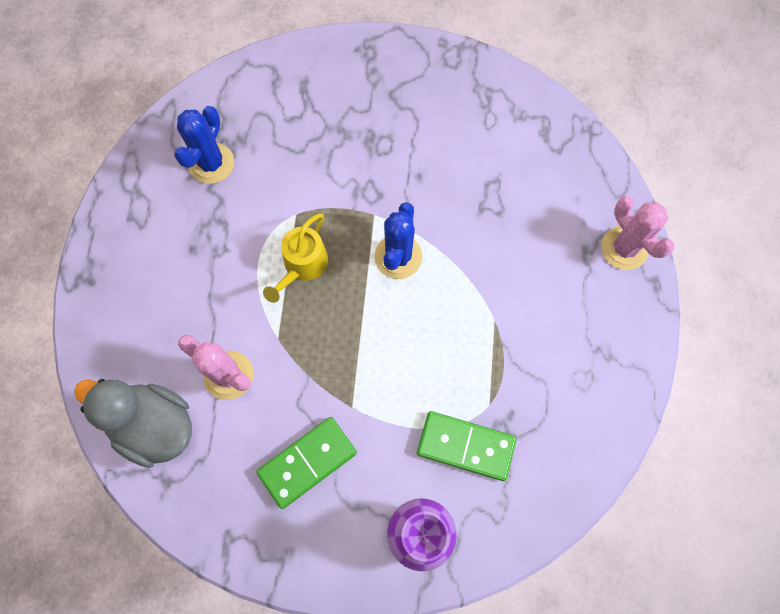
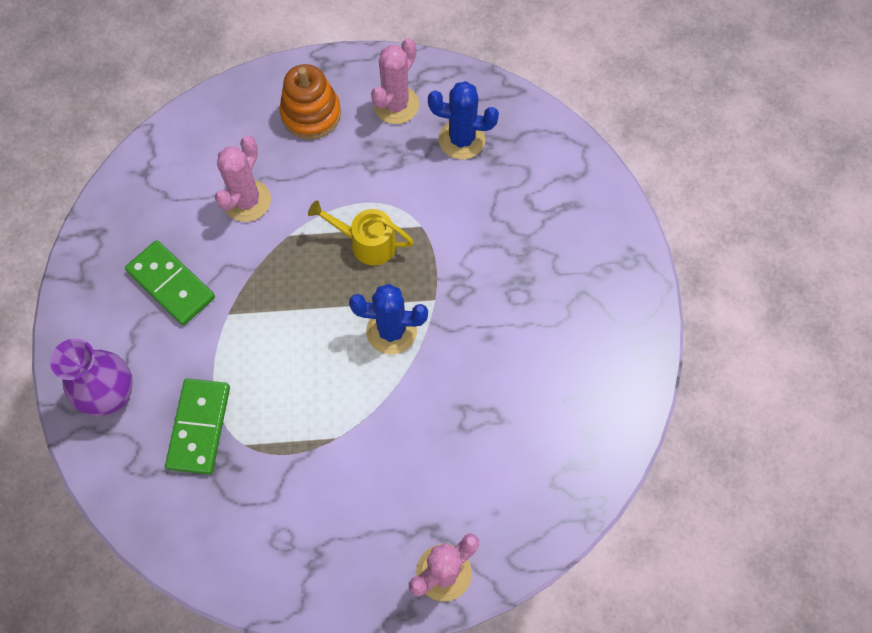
camera: 80 degrees right, 5 degrees down
(142, 299) = (311, 114): none -> orange stacking toy
(154, 426) = (193, 151): grey duck -> none
(155, 216) = (396, 105): none -> pink cactus

